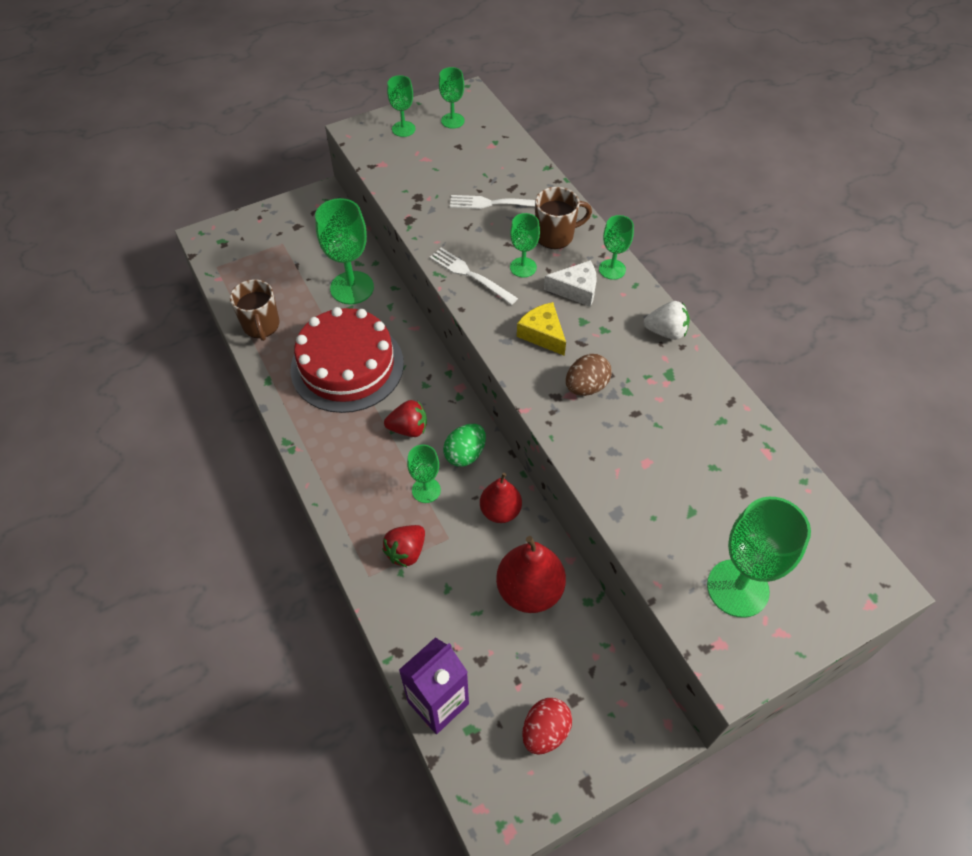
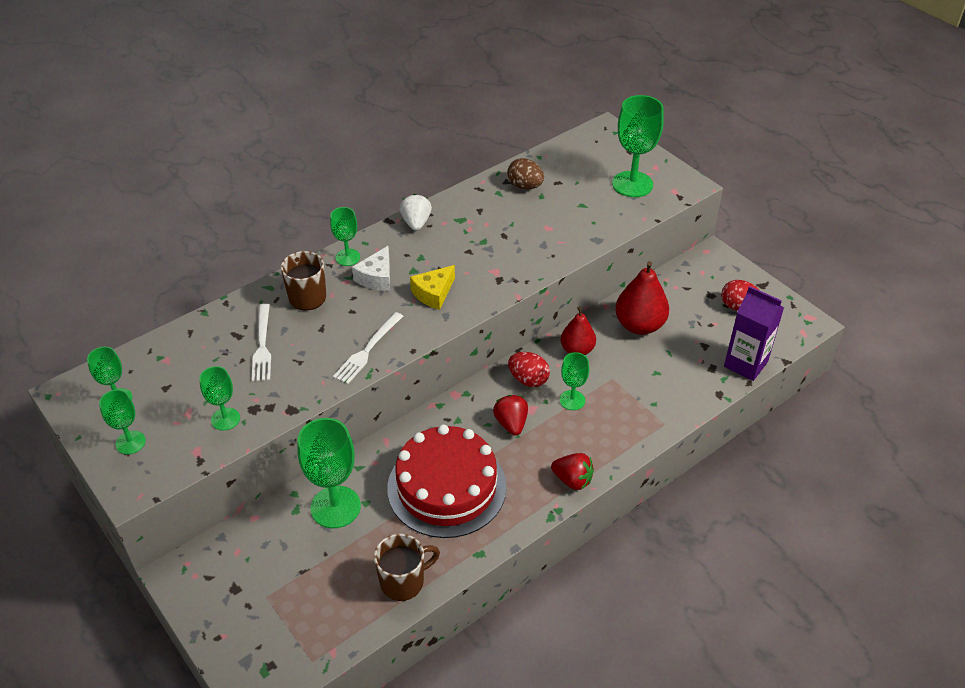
camera: 100 degrees left, 10 degrees down
(406, 552) = (634, 403): red strawberry -> red strawberry (572, 480)
(465, 454) = (528, 380): green egg -> red egg
(523, 267) = (352, 314): green goblet -> green goblet (225, 419)
(576, 290) = (376, 277): white cheese -> white cheese turned 150 degrees counterclockwise
(586, 387) = (485, 263): brown egg -> brown egg (525, 186)

